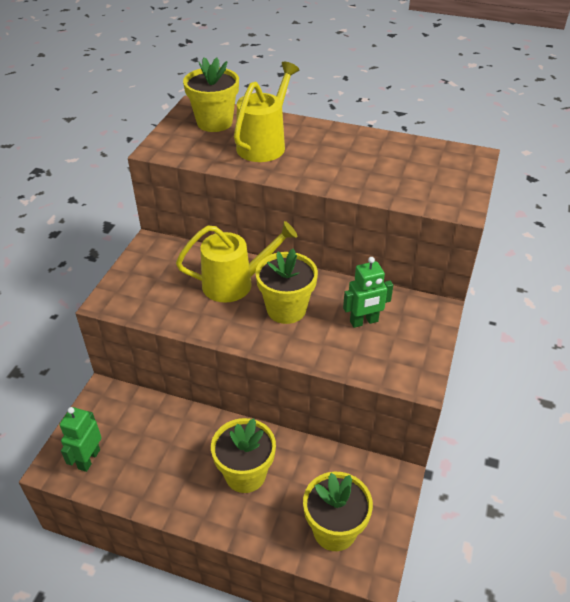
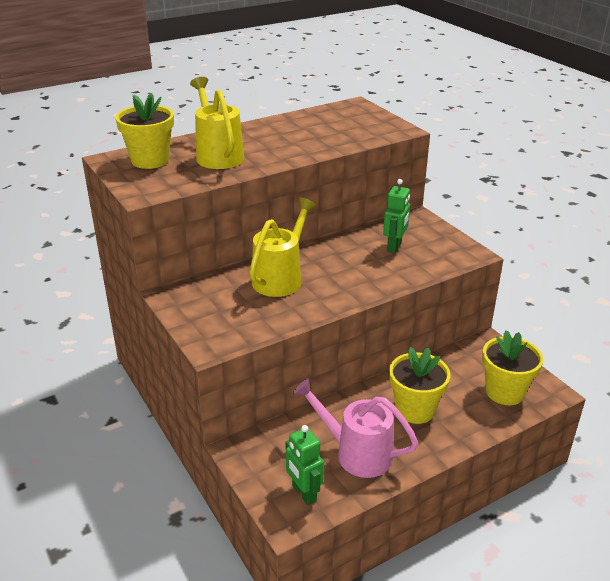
camera: 50 degrees left, 10 degrees down
(157, 465) = (355, 453): none -> pink watering can
(286, 309) = (340, 270): yellow flower pot -> none

